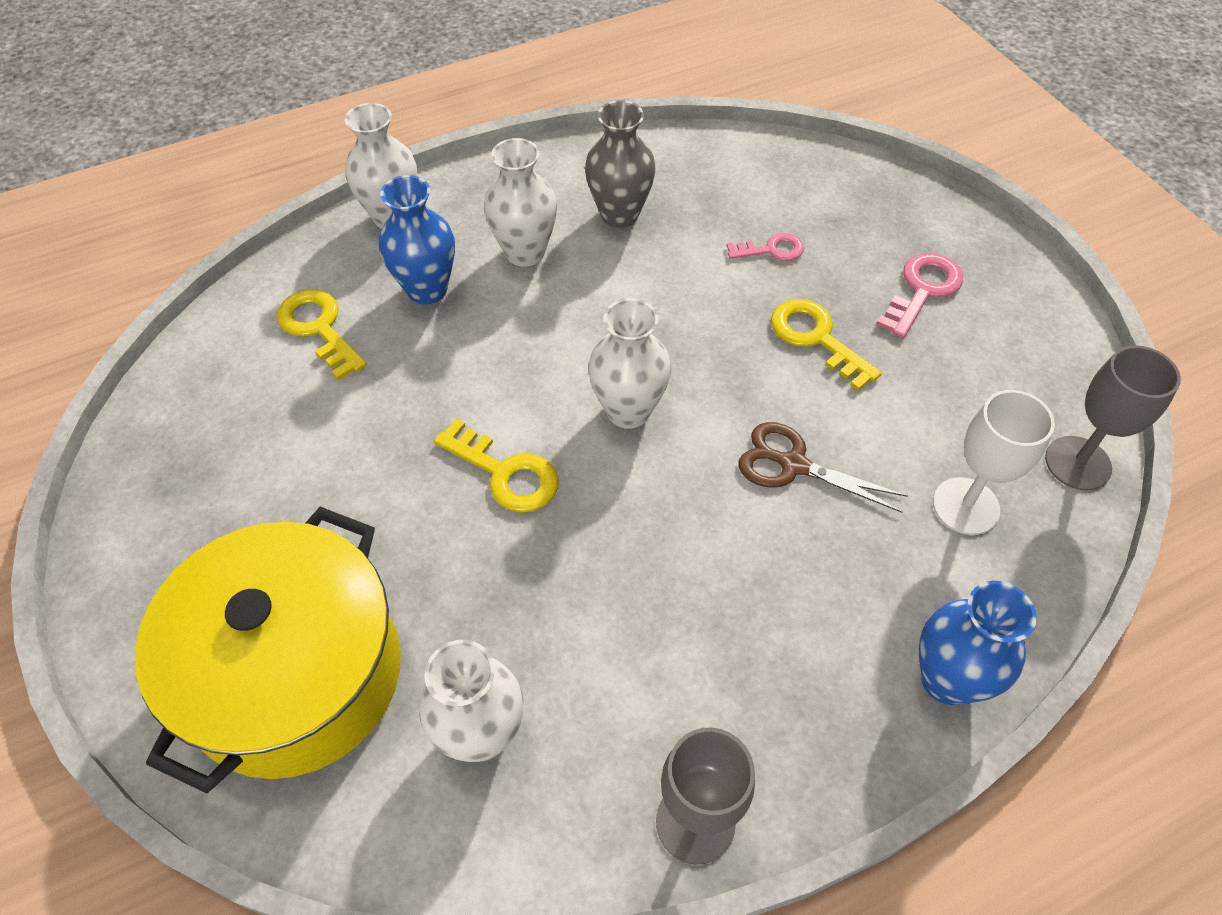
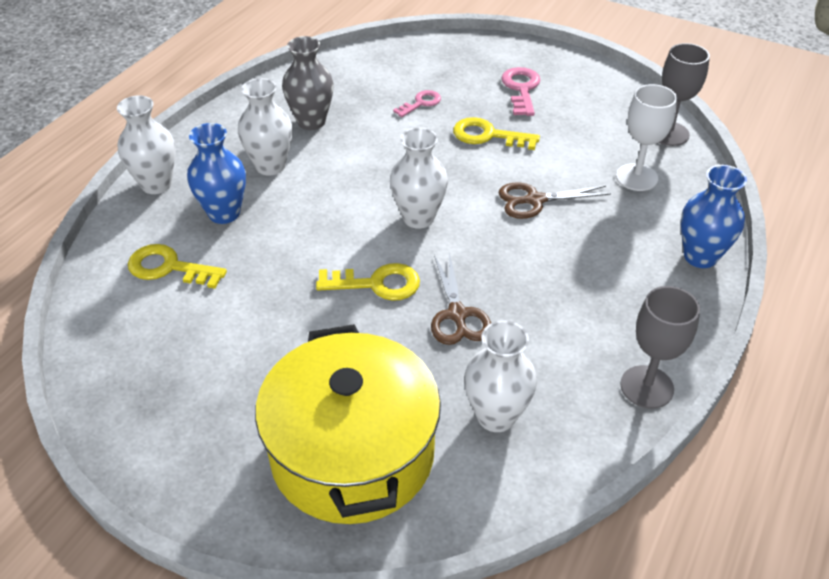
camera: 35 degrees left, 10 degrees down
(557, 569) = (457, 315): none -> brown scissors

